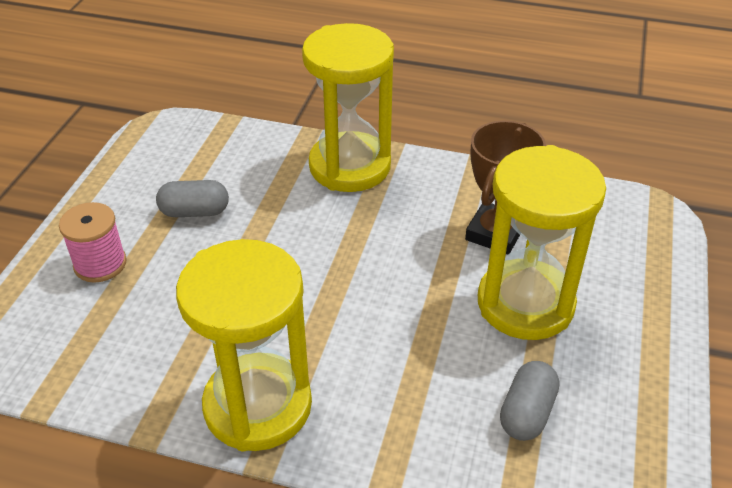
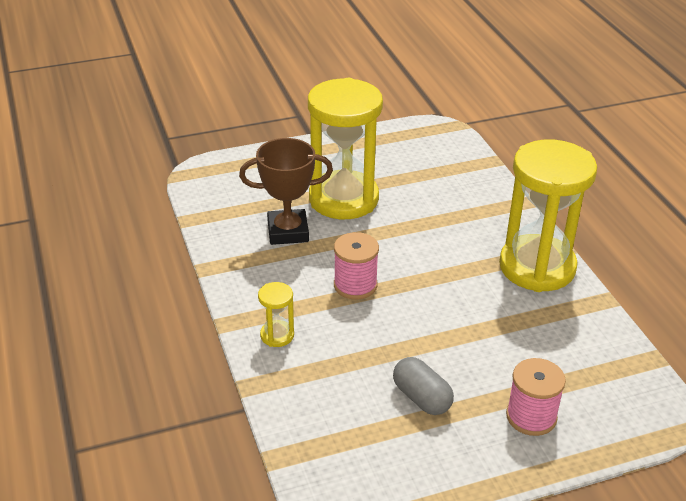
camera: 125 degrees left, 5 degrees down
(350, 166) = (277, 335): yellow hourglass -> yellow hourglass, size x0.41
(369, 241) = (355, 285): none -> pink spool
(527, 412) = (425, 175): grey capsule -> none

